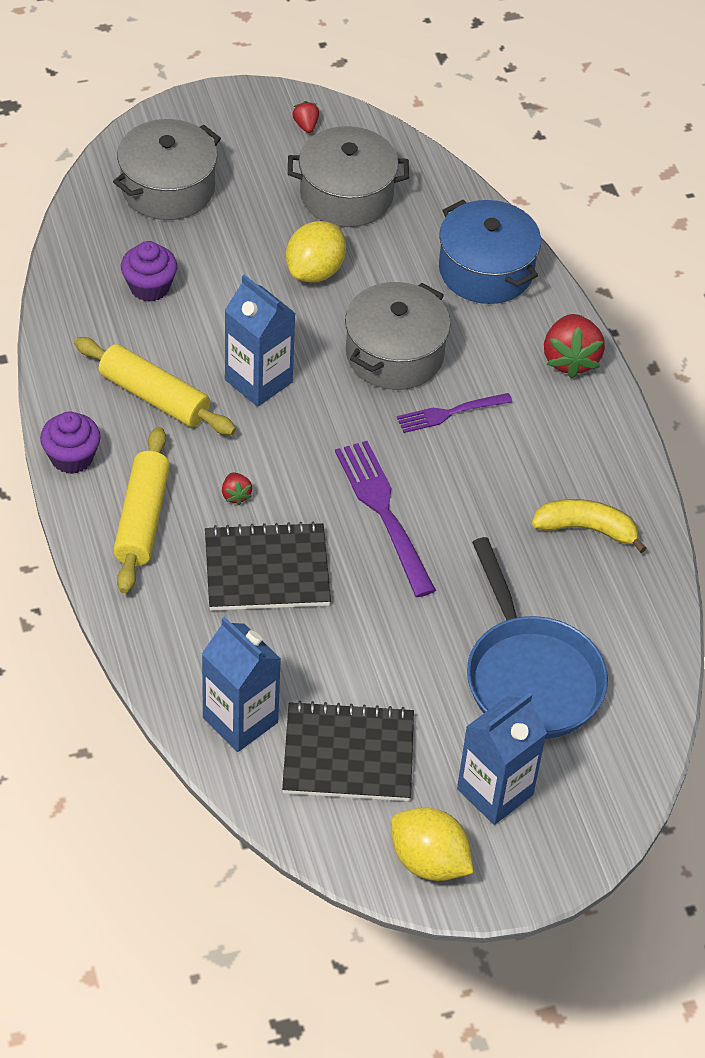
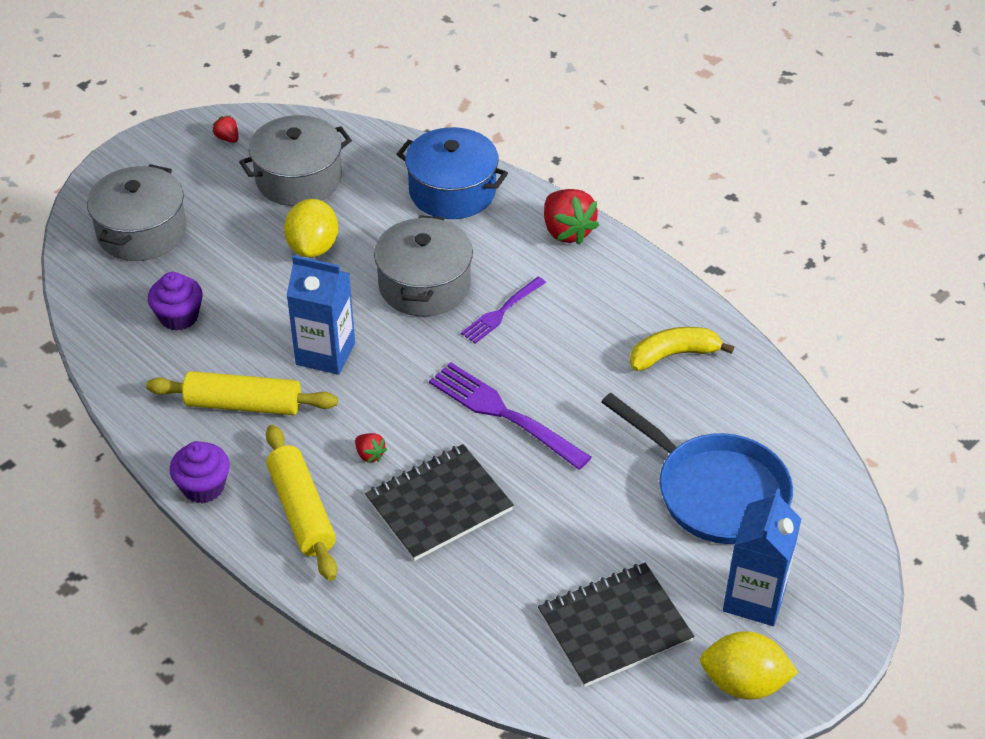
camera: 25 degrees left, 5 degrees down
(240, 720) = (503, 642): blue carton -> none

